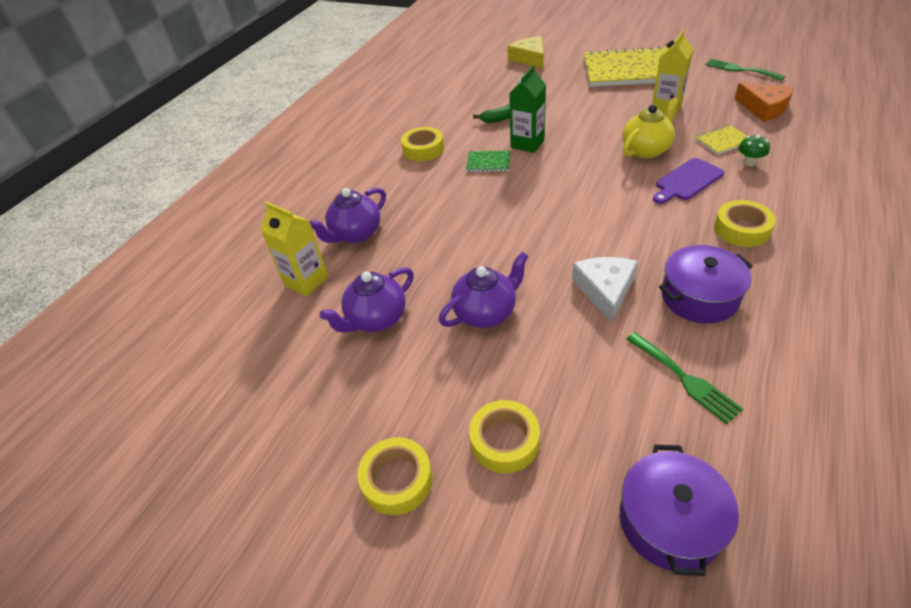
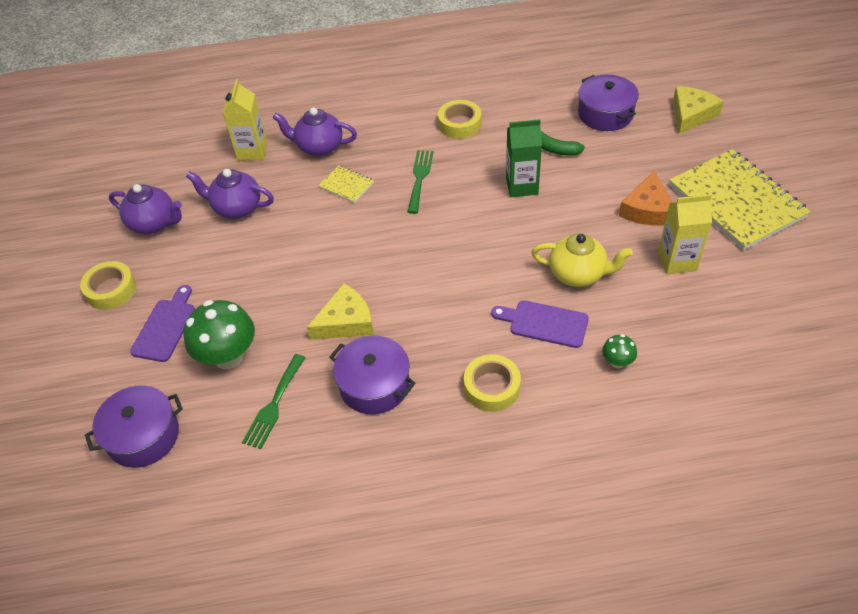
camera: 55 degrees right, 5 degrees up
(486, 312) = (278, 263): purple teapot -> purple teapot (154, 223)
(488, 162) = (471, 174): green notebook -> none
(490, 87) = (605, 114): none -> purple pot
(504, 441) = (165, 327): yellow tape -> purple cutting board
(591, 395) = (228, 356): none -> green mushroom
(605, 290) = (346, 322): white cheese -> yellow cheese
(723, 141) = (644, 329): yellow notebook -> yellow notebook (346, 185)
(740, 69) = (829, 297): green fork -> green fork (420, 178)
(764, 108) = (748, 344): orange cheese -> orange cheese (647, 209)

